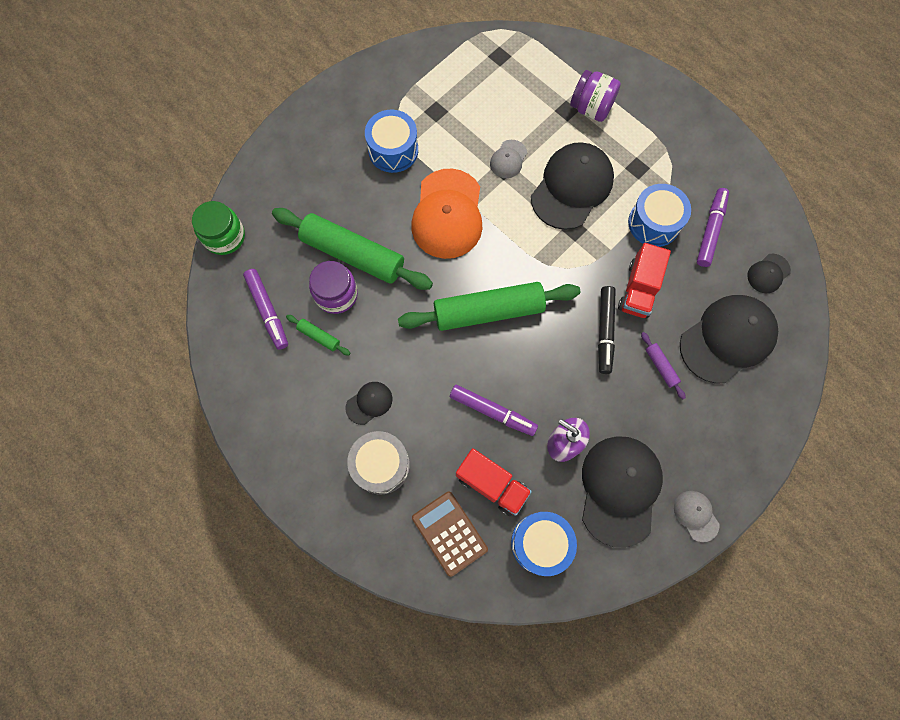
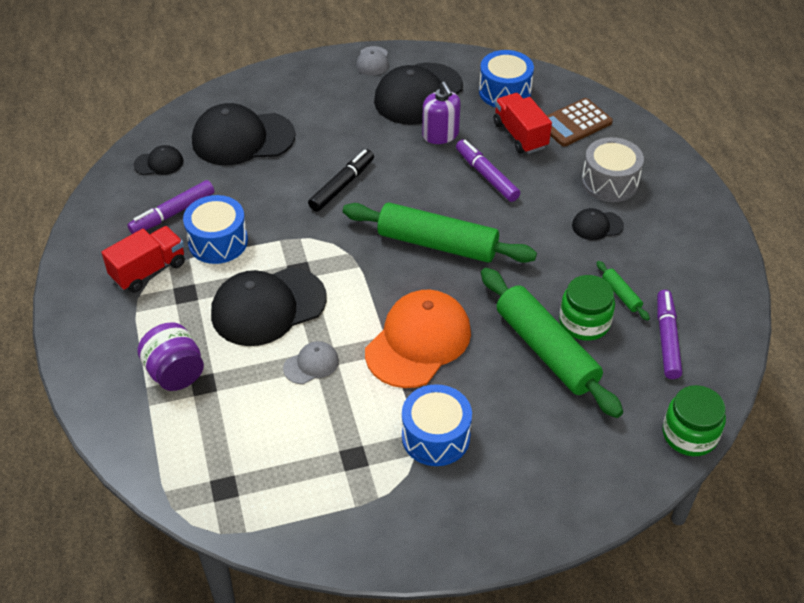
camera: 150 degrees left, 25 degrees down
(336, 294) = (584, 322): purple jar -> green jar
(449, 533) = (574, 123): brown calculator -> brown calculator turned 60 degrees clockwise
(638, 289) = (283, 200): red truck -> red truck (148, 270)
(661, 367) = (316, 145): purple rolling pin -> none

